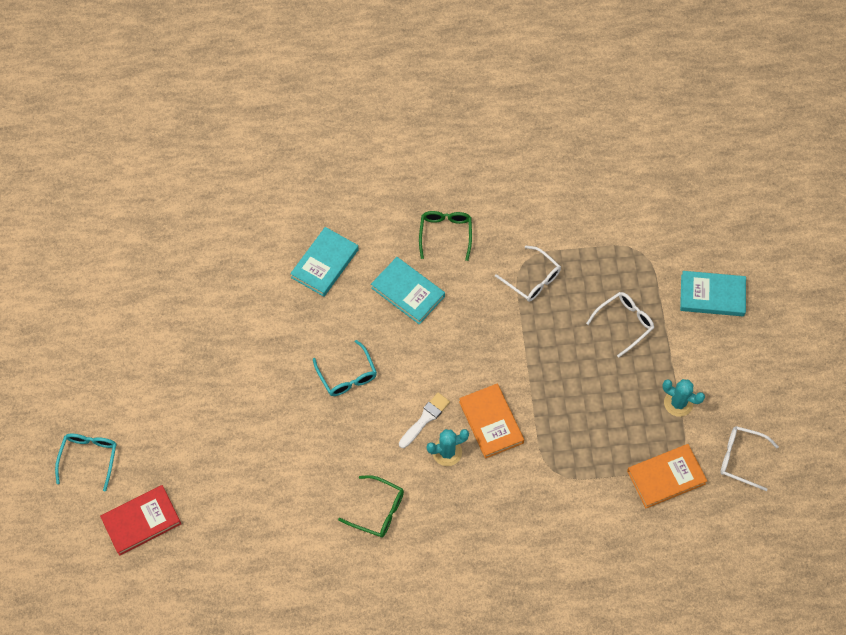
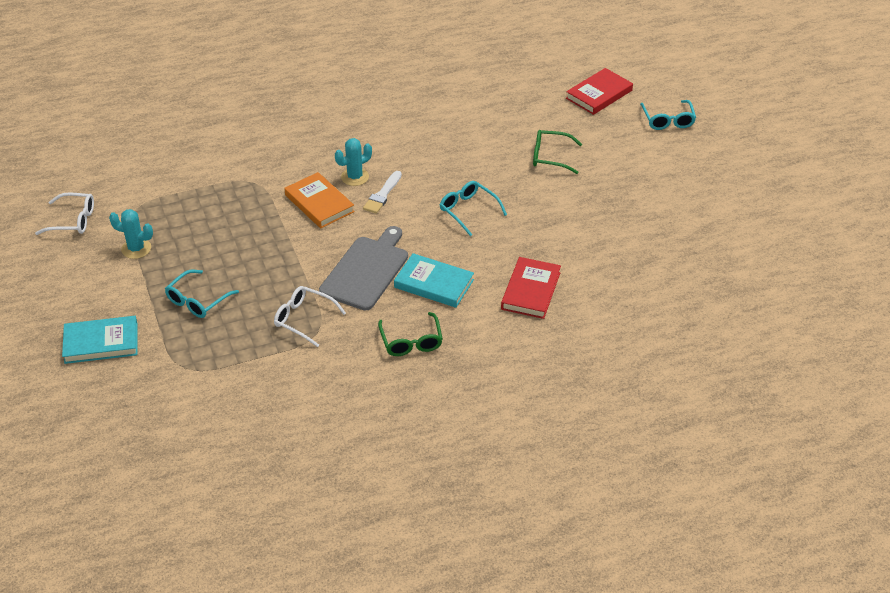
camera: 165 degrees right, 20 degrees down
(325, 263) = (531, 291): turquoise book -> red book
(377, 510) = (404, 132): green glasses -> green glasses (551, 157)
(465, 322) = (366, 271): none -> grey cutting board
(624, 323) = (198, 300): white glasses -> turquoise glasses
(666, 477) = (146, 196): orange book -> none

